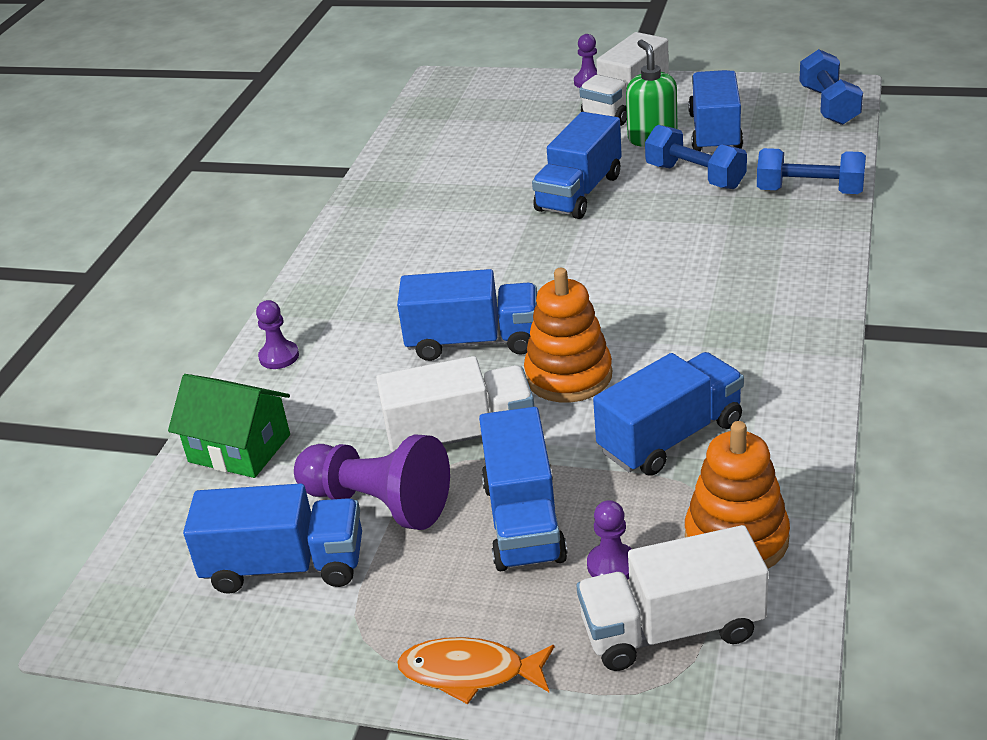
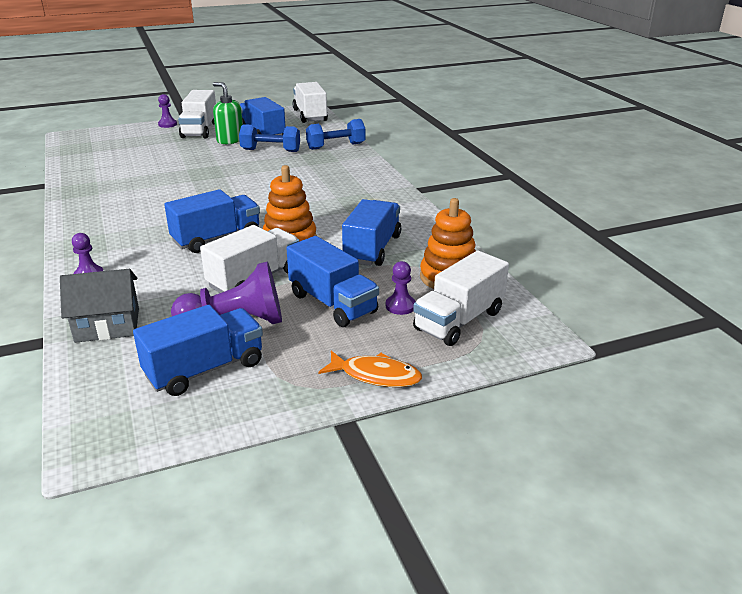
camera: 40 degrees left, 5 degrees down
(239, 448) = (107, 325): green house -> grey house
(470, 672) = (376, 375): orange fish -> orange fish turned 135 degrees counterclockwise
(579, 193) = (212, 167): blue truck -> none
(829, 106) = (310, 115): blue dumbbell -> white truck

